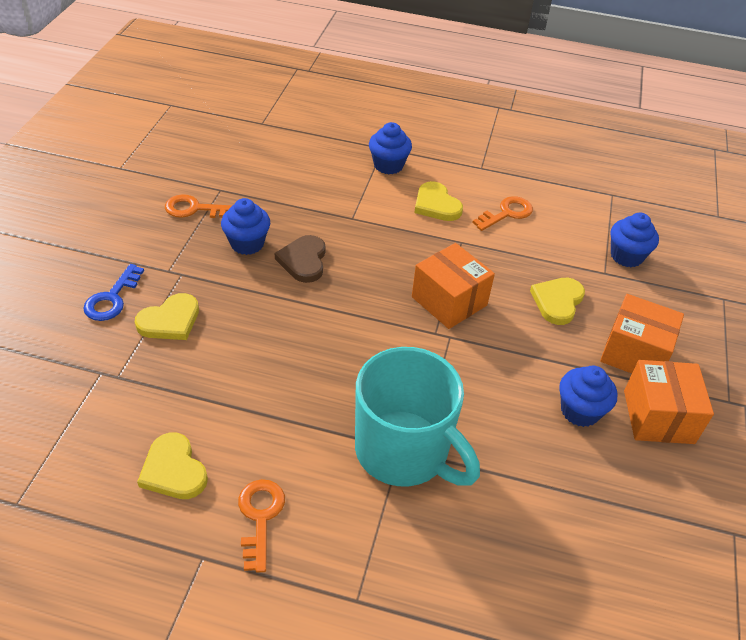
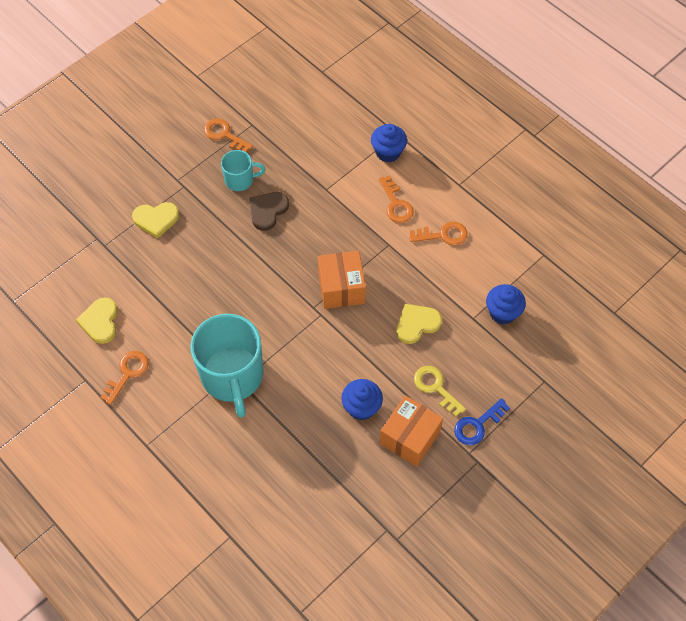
camera: 35 degrees right, 15 degrees up
(112, 298) = (132, 186): blue key -> blue key (477, 425)
(247, 243) = (240, 180): blue cupcake -> turquoise mug
(436, 205) = (396, 204): yellow heart -> orange key
(634, 353) = (436, 388): orange box -> yellow key

